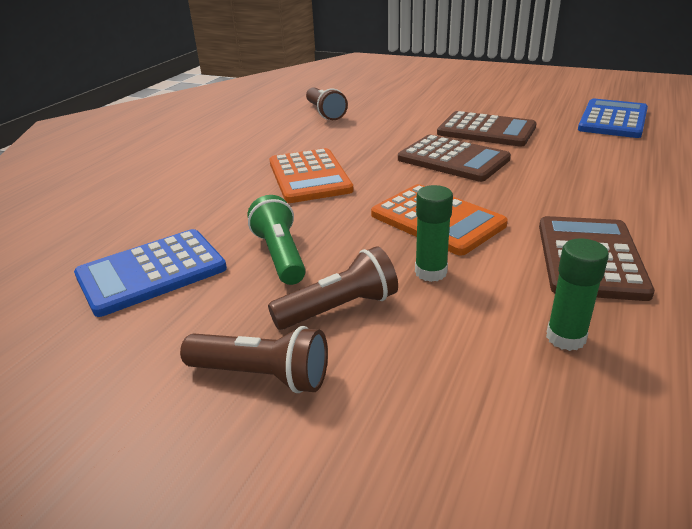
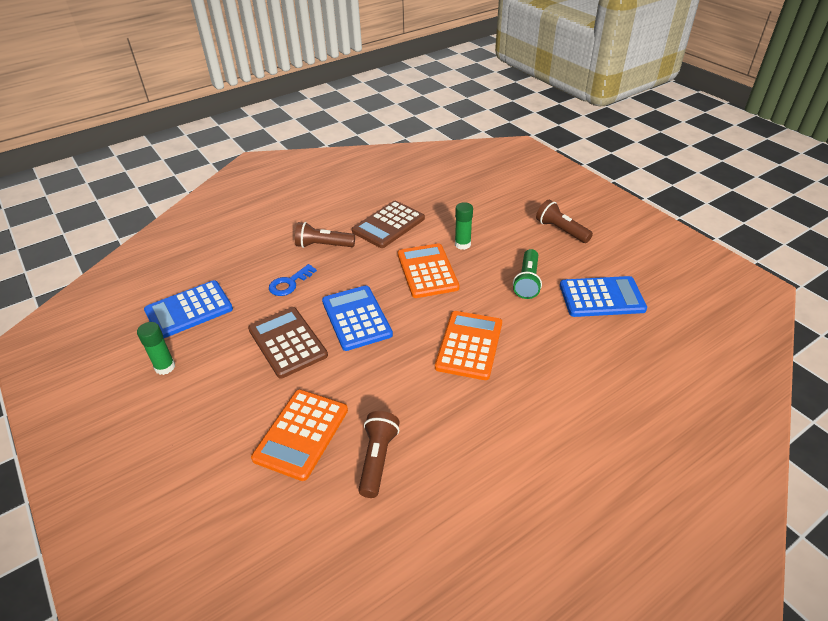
camera: 150 degrees left, 10 degrees up
(339, 308) = (516, 243): brown flashlight -> brown flashlight (323, 245)
(393, 106) = (301, 434): none -> orange calculator
(453, 159) = (356, 318): brown calculator -> blue calculator
(565, 338) = (443, 204): green glue stick -> green glue stick (165, 367)
(572, 159) = (289, 283): none -> blue key

